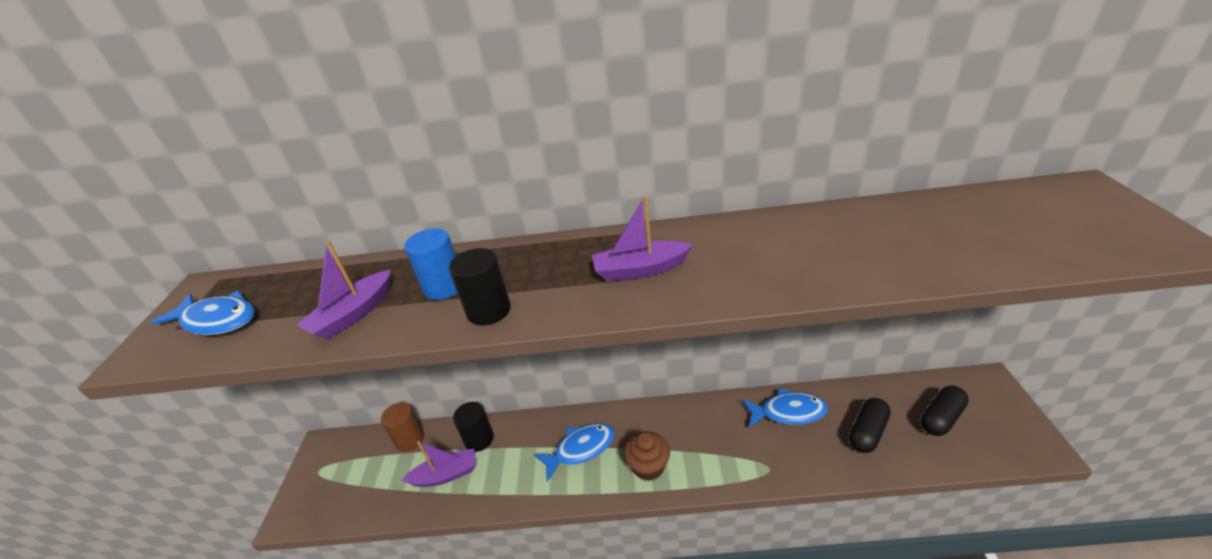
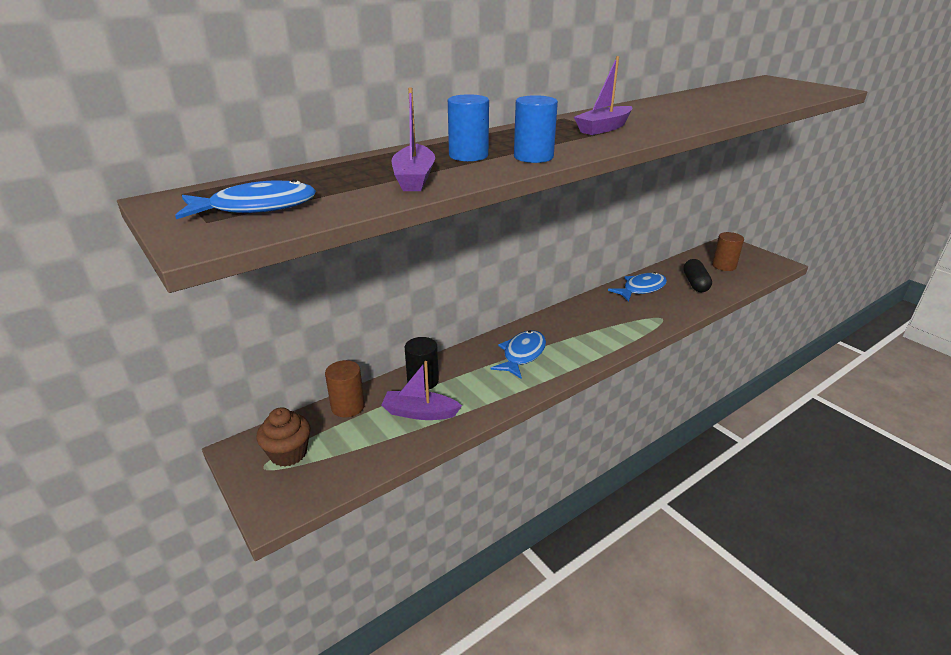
camera: 40 degrees left, 5 degrees down
(446, 475) = (420, 413): purple boat -> purple boat turned 120 degrees counterclockwise
(489, 310) = (533, 157): black cylinder -> blue cylinder
(648, 466) = (584, 345): brown cupcake -> brown cupcake (288, 453)
(941, 418) = (724, 266): black capsule -> brown cylinder

